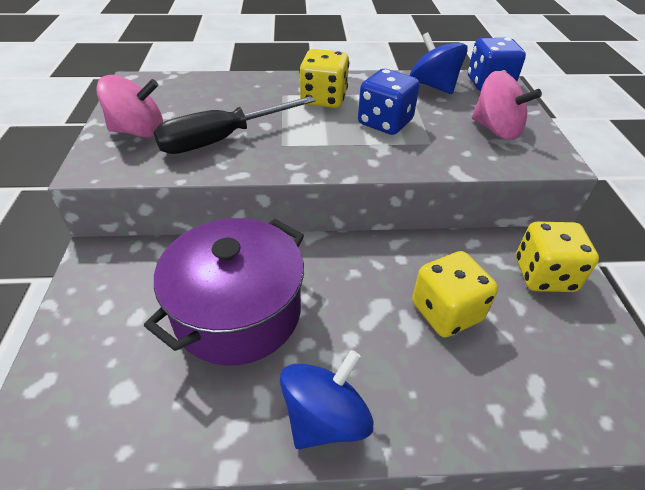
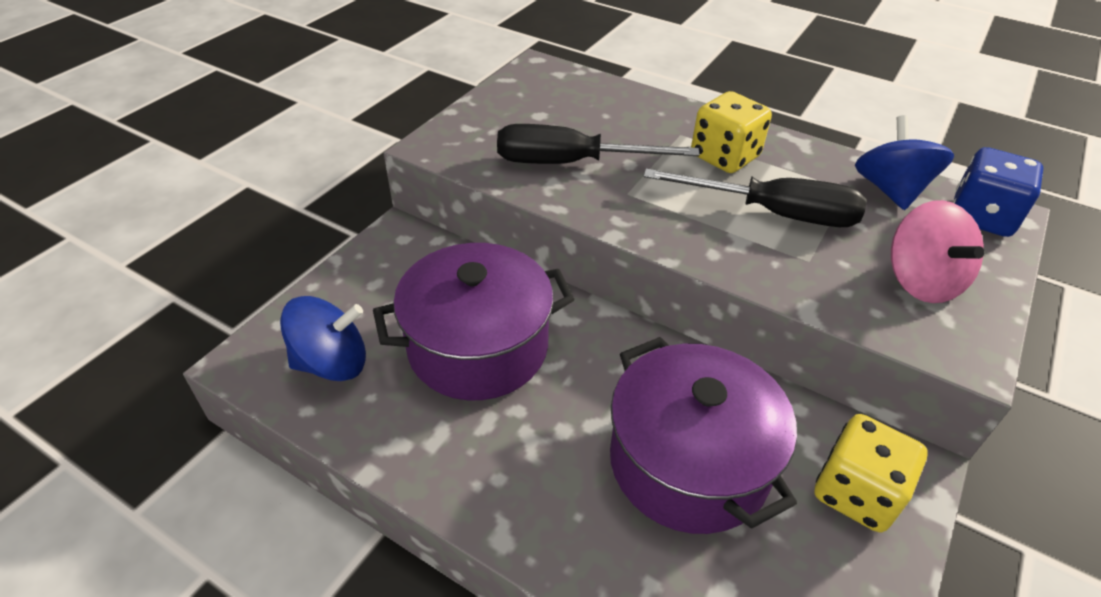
camera: 35 degrees right, 0 degrees up
(139, 131) = (499, 124): pink spinning top -> none
(325, 418) = (478, 484): blue spinning top -> blue spinning top (332, 363)
(385, 123) = (773, 213): blue dice -> black screwdriver
(446, 312) = (688, 462): yellow dice -> purple pot

